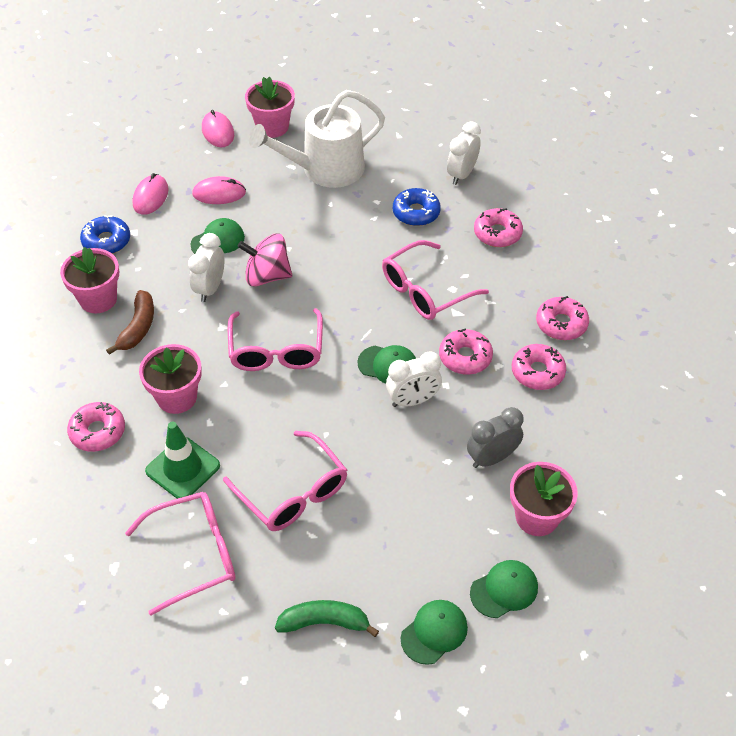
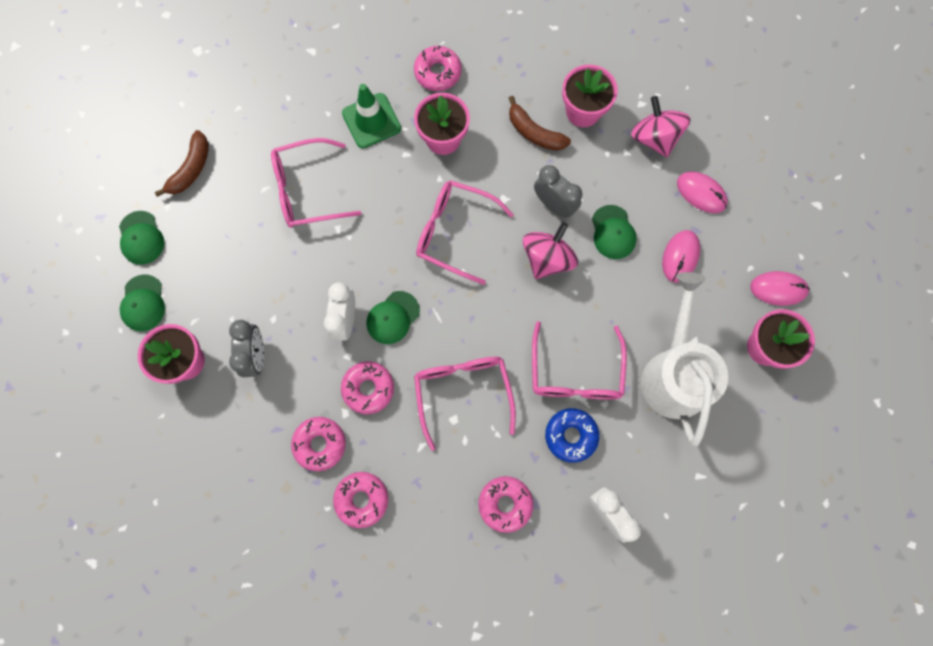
camera: 115 degrees right, 25 degrees up
(106, 241) = (654, 138): blue donut -> pink spinning top
(193, 555) = (292, 103): pink glasses -> pink glasses (575, 371)
(210, 288) = (554, 205): white clock -> grey clock
(324, 622) = (191, 169): green banana -> brown banana

